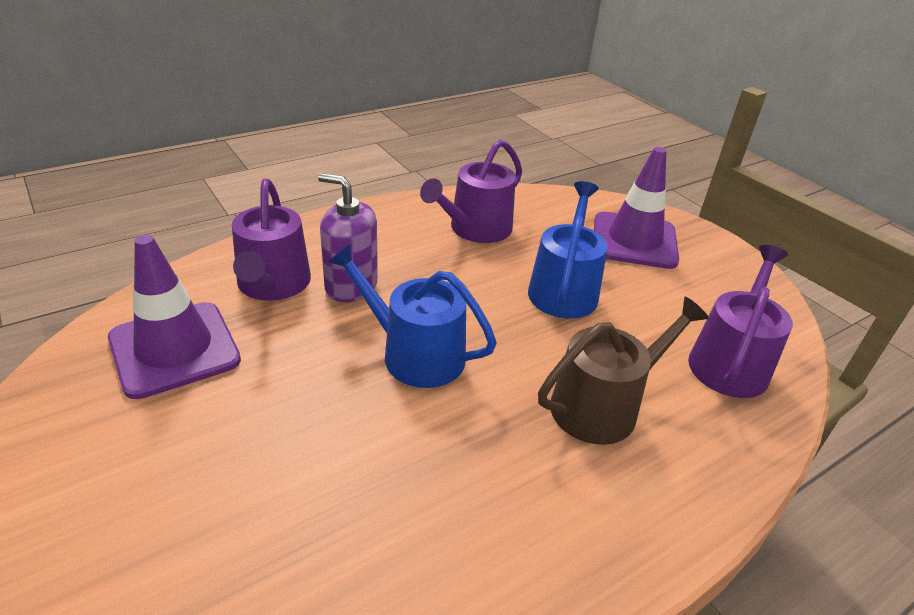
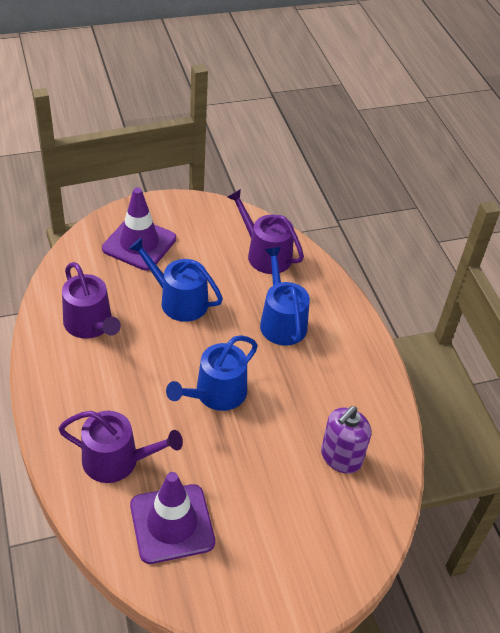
camera: 75 degrees left, 10 degrees up
(351, 286) = (135, 414): purple soap dispenser -> purple soap dispenser (341, 457)
(603, 405) = (281, 321): brown watering can -> blue watering can

